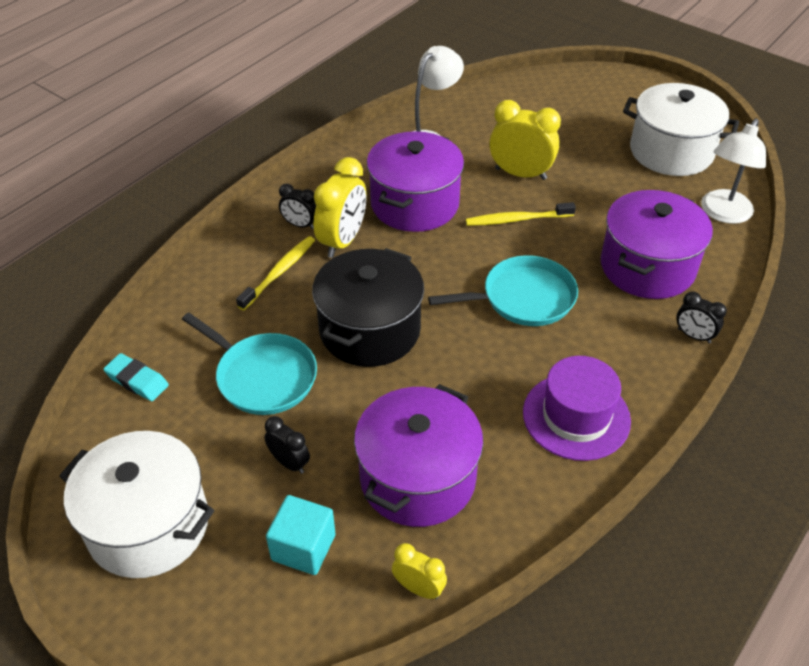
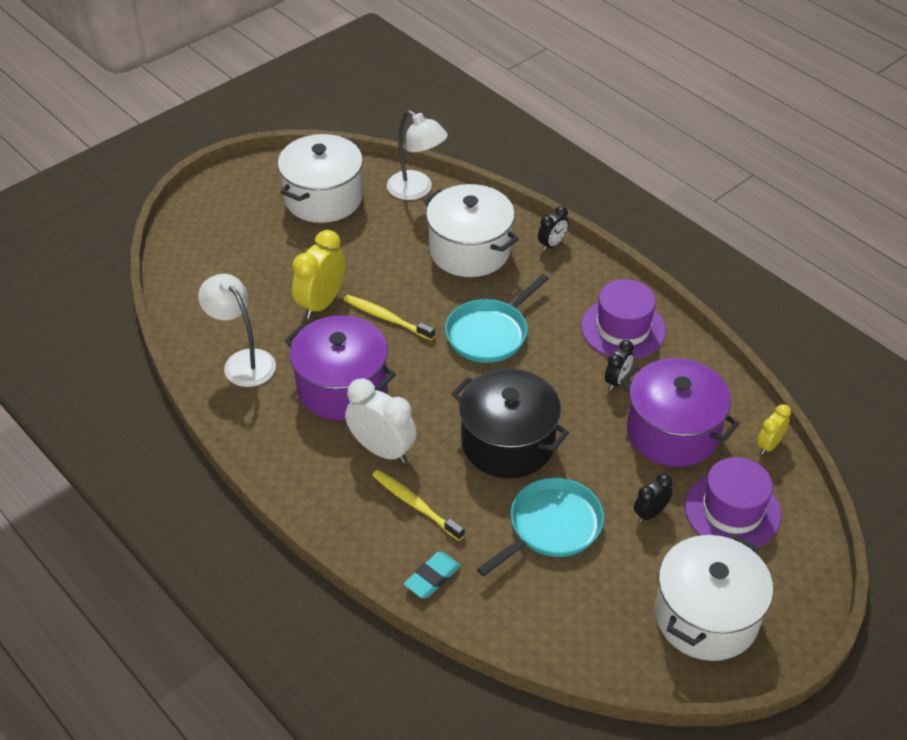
camera: 80 degrees left, 0 degrees up
(137, 381) = (541, 627): turquoise eraser -> turquoise eraser (432, 578)
(300, 225) = (347, 482): black clock -> black clock (617, 381)
(303, 547) = (732, 510): turquoise cube -> purple hat
(343, 241) = (382, 450): yellow clock -> white clock
(517, 219) = (387, 318): yellow toothbrush -> yellow toothbrush turned 120 degrees clockwise
(523, 298) = (489, 333): turquoise pan -> turquoise pan turned 135 degrees counterclockwise
(647, 267) = (469, 250): purple pot -> white pot

